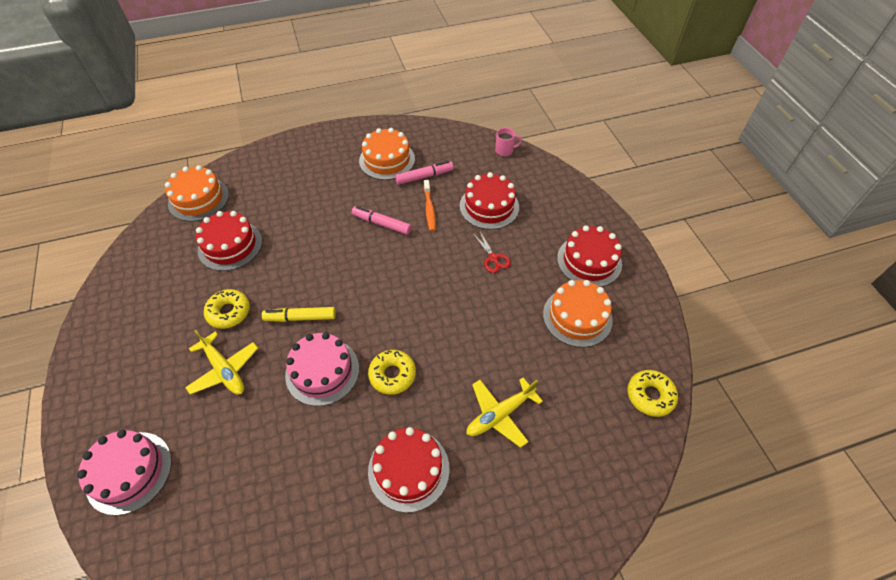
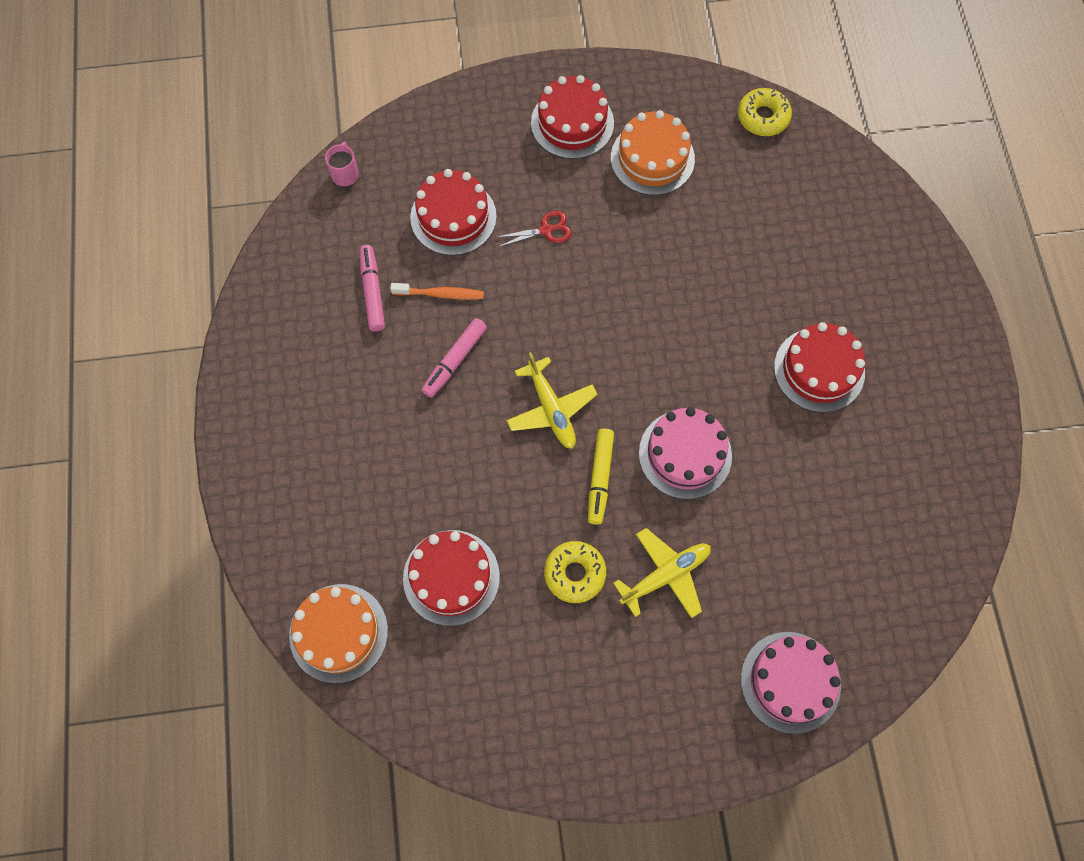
camera: 80 degrees left, 15 degrees up
(387, 160) = (321, 340): orange cake -> none
(392, 375) = (701, 373): yellow donut -> none
(500, 414) = (766, 267): yellow plane -> yellow plane (551, 409)

